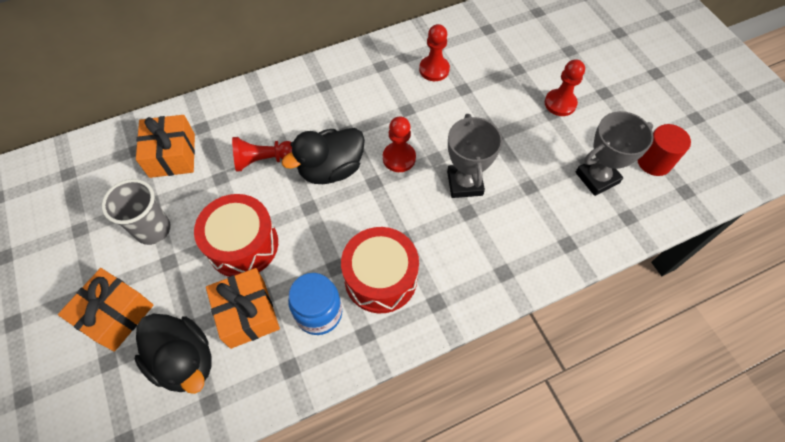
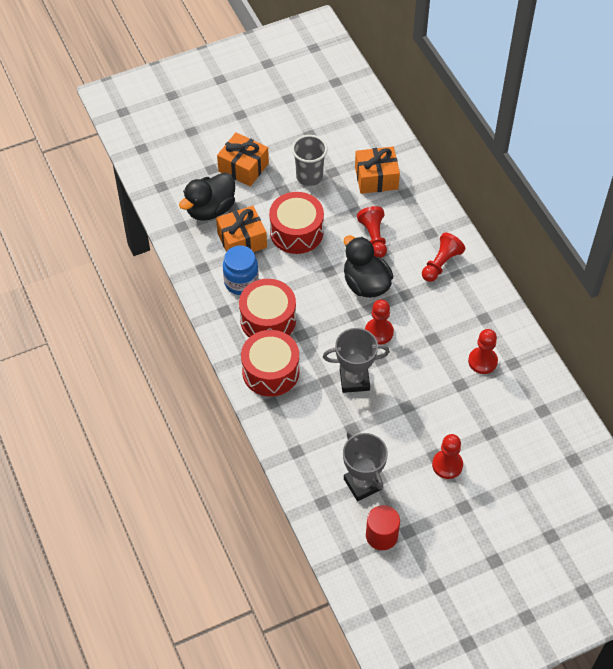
camera: 90 degrees right, 5 degrees down
(308, 98) = (441, 264): none -> red pawn
(459, 274) = (270, 371): none -> red drum

